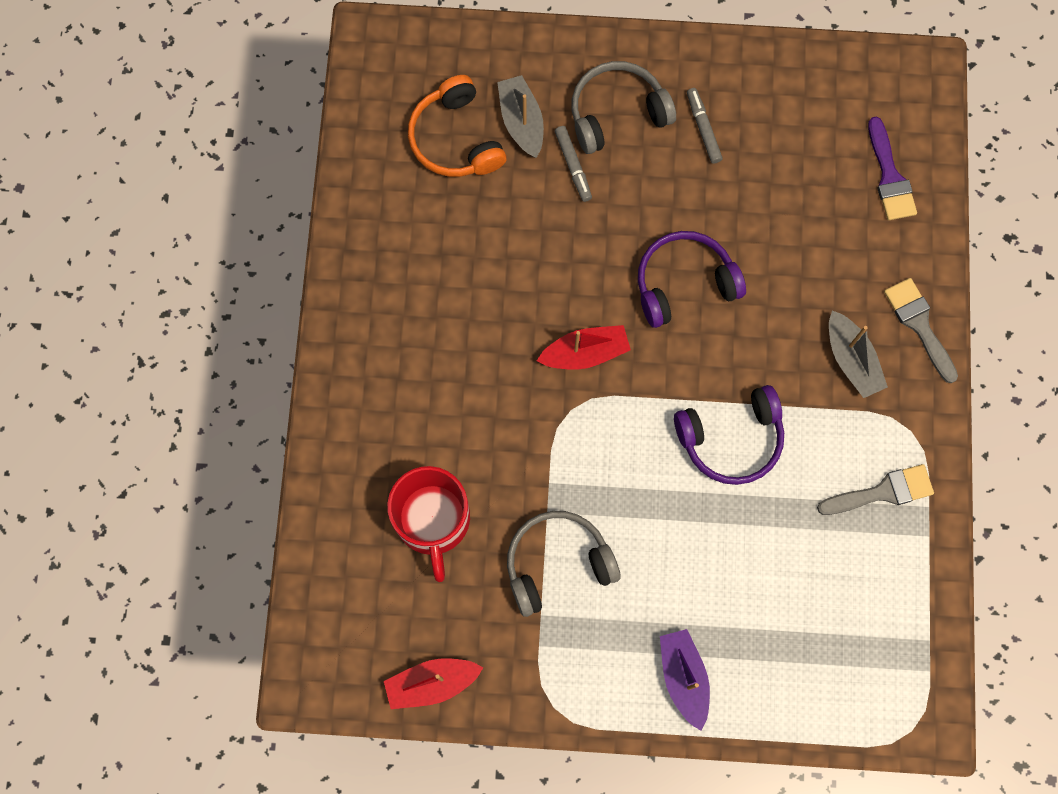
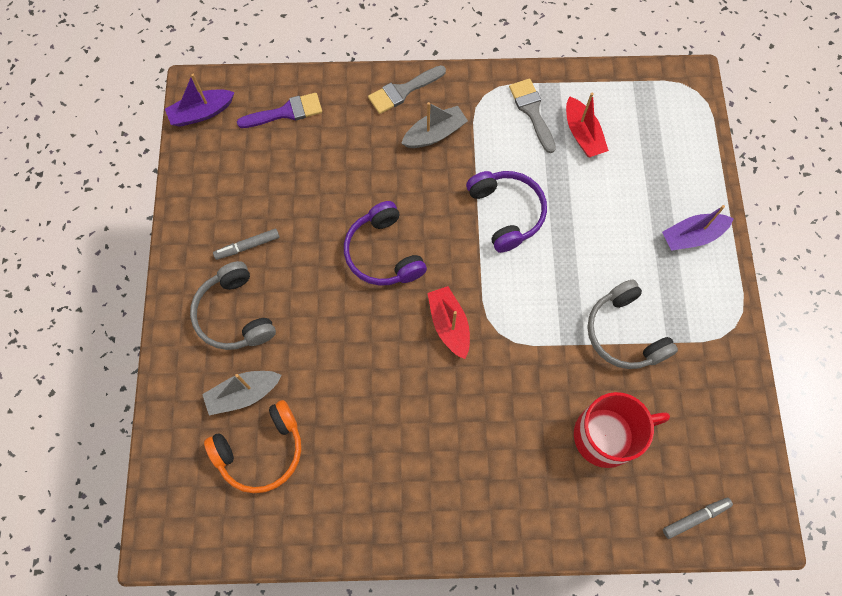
camera: 95 degrees left, 5 degrees down
(432, 683) = (737, 422): red boat -> red boat (582, 134)
(573, 166) = (284, 347): grey marker -> grey marker (695, 518)
(891, 77) = (202, 113): none -> purple boat

